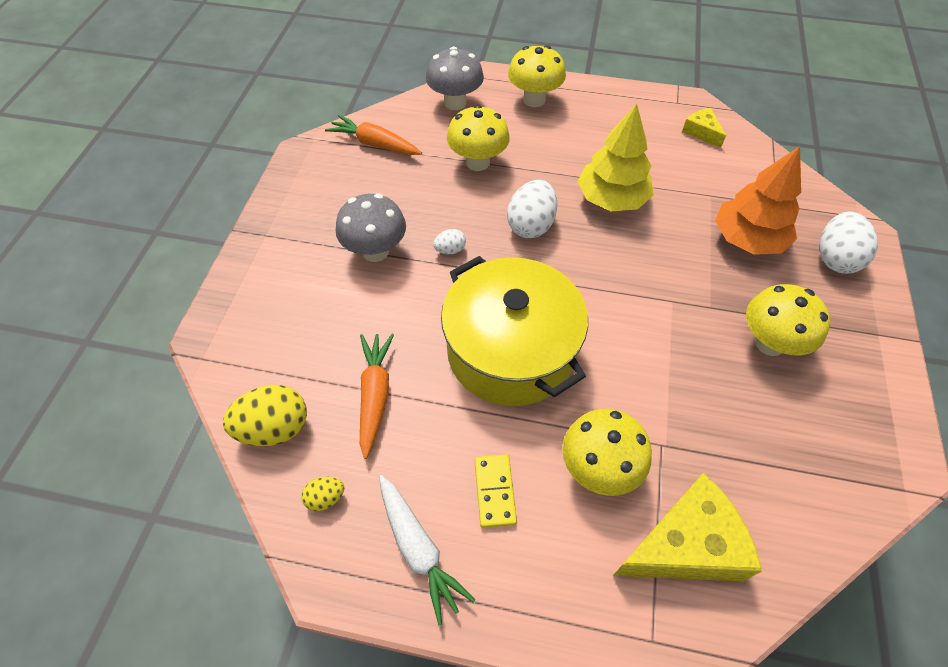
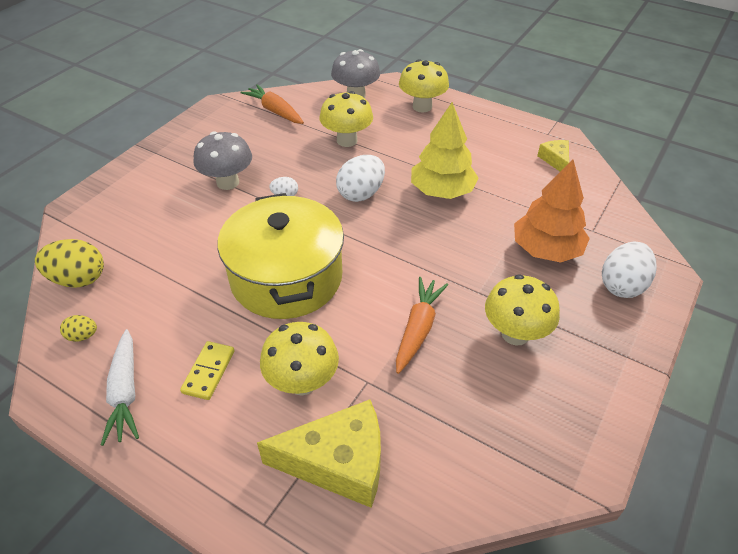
camera: 20 degrees right, 10 degrees down
(375, 396) = (163, 279): orange carrot -> orange carrot (418, 329)

